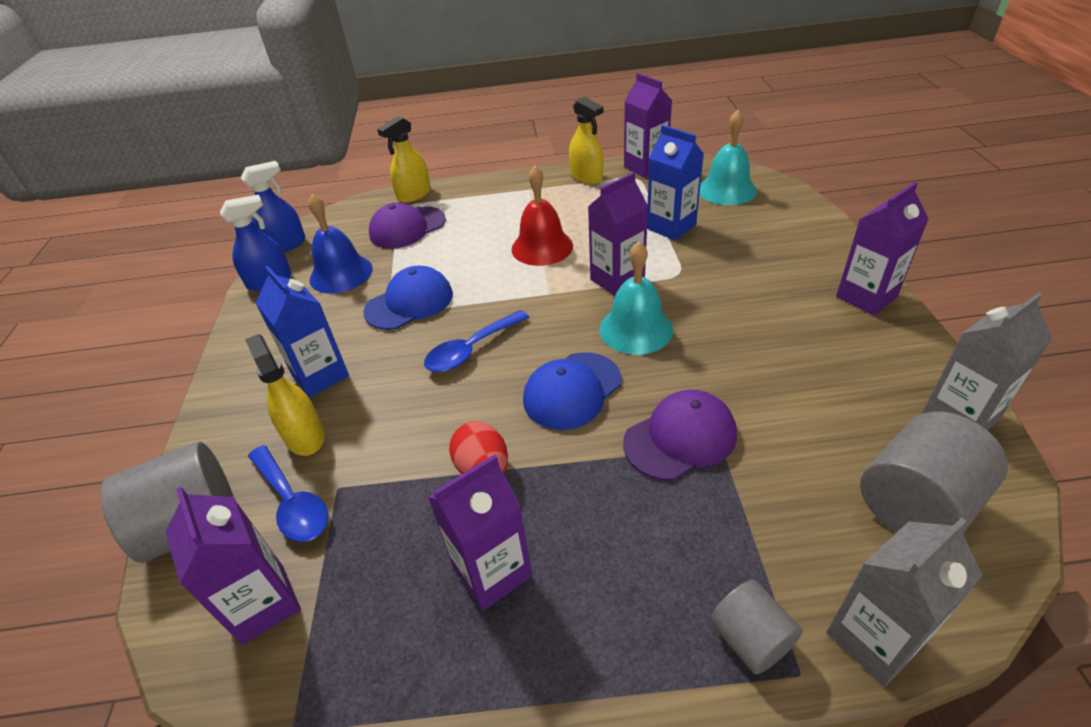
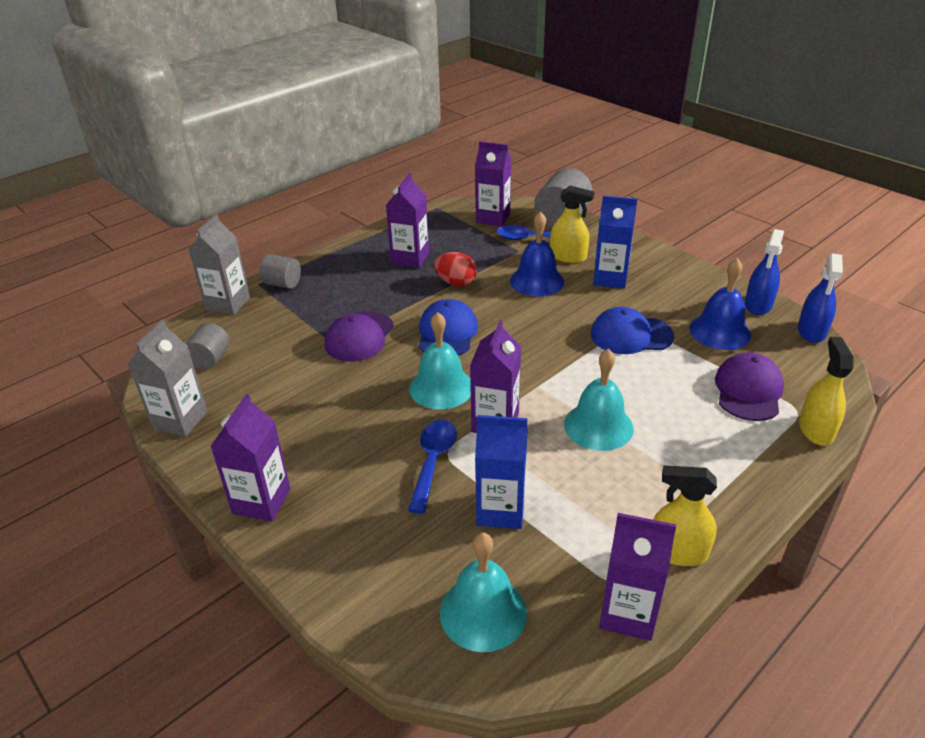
camera: 140 degrees right, 5 degrees down
(392, 415) = (537, 281): none -> blue bell
(409, 302) = (631, 335): blue cap -> blue cap turned 75 degrees clockwise
(471, 349) = (541, 327): blue spoon -> blue spoon (433, 462)
(542, 247) = (598, 426): red bell -> turquoise bell
(916, 504) = (210, 359): grey cylinder -> grey cylinder, size x0.58

